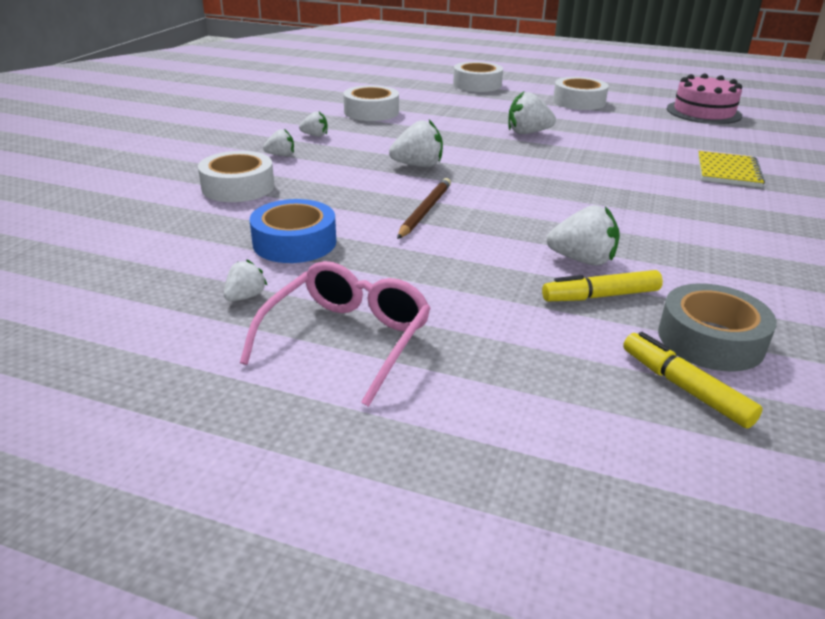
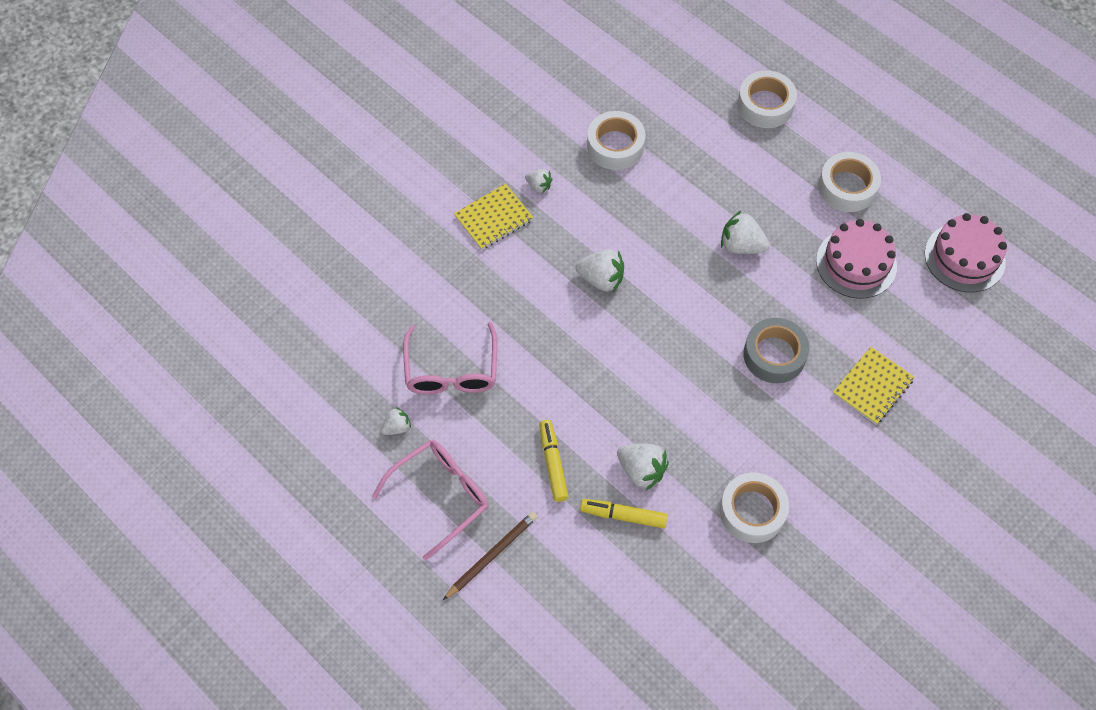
camera: 25 degrees right, 30 degrees up
(238, 187) = (439, 268): white tape -> white tape (752, 511)
(281, 155) = (493, 218): white strawberry -> yellow notebook
(294, 242) = (451, 370): blue tape -> pink glasses
(425, 211) = (566, 359): brown pencil -> brown pencil (492, 556)
(629, 126) = (856, 263): none -> pink cake
(685, 388) = (608, 617): yellow marker -> yellow marker (553, 463)
(710, 339) = (659, 585): grey tape -> grey tape (774, 355)

